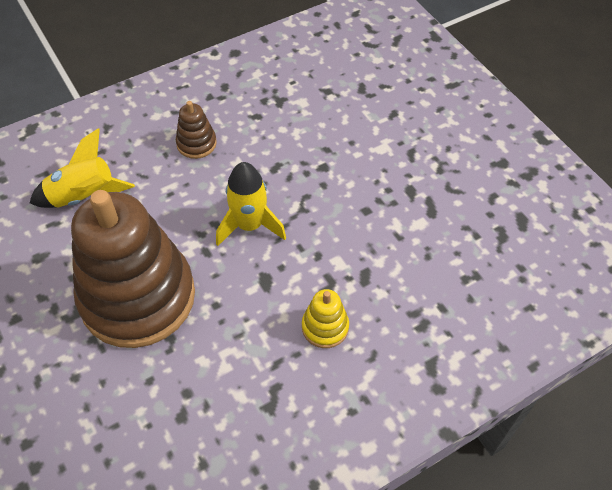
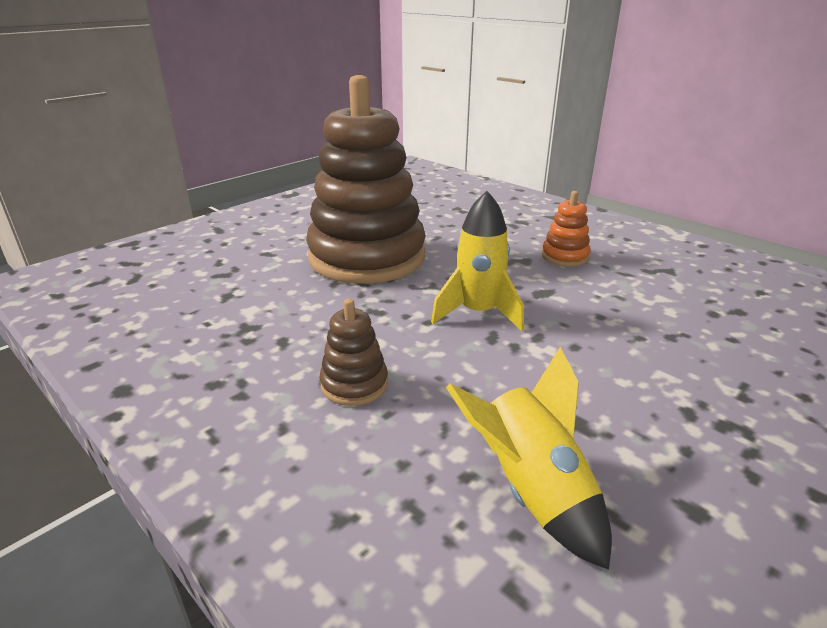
camera: 105 degrees left, 25 degrees down
(138, 297) = (649, 373): brown stacking toy -> brown stacking toy (367, 257)
(325, 327) = (565, 256): yellow stacking toy -> orange stacking toy

